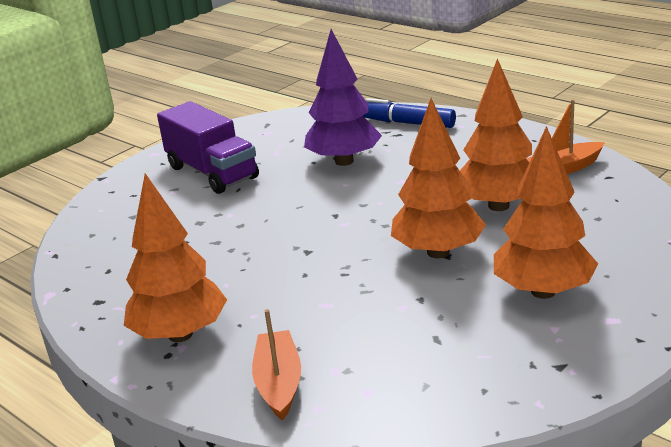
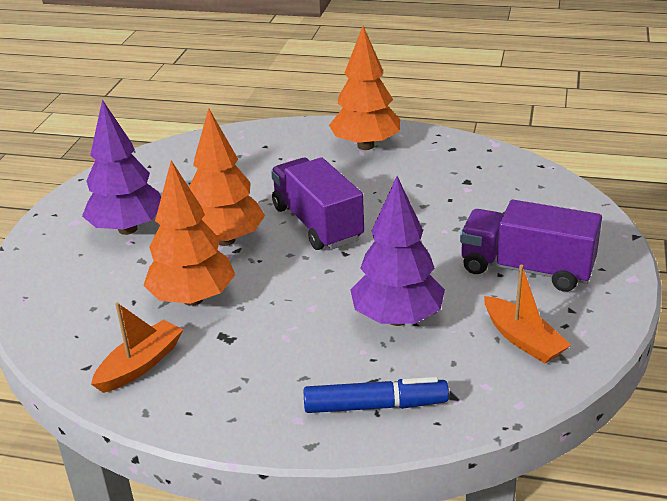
camera: 150 degrees right, 5 degrees up
(279, 383) = (274, 140): orange boat -> orange boat (523, 339)
(334, 247) = (317, 223): none -> purple truck
(543, 291) = (128, 229): orange tree -> purple tree

